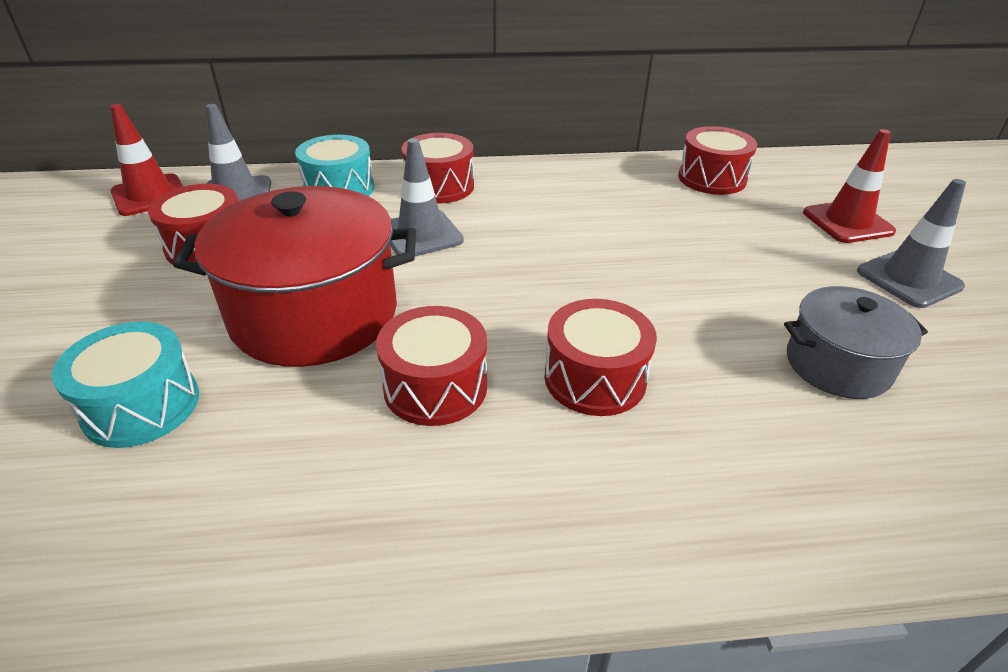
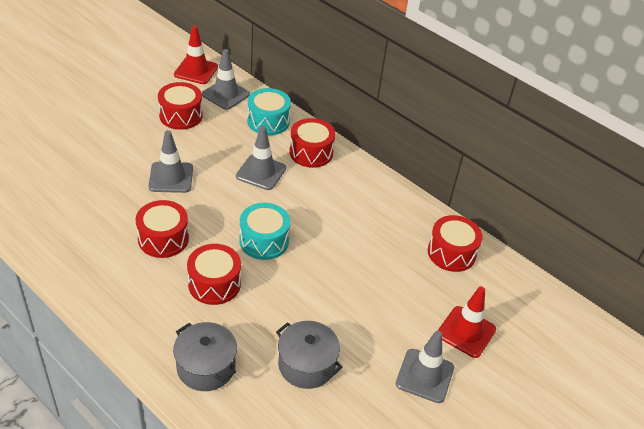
camera: 45 degrees right, 5 degrees up
(141, 406) = (82, 170): turquoise drum -> turquoise drum (264, 241)
(314, 314) = (171, 177): red pot -> grey traffic cone
(781, 479) = (206, 367): none -> grey pot

